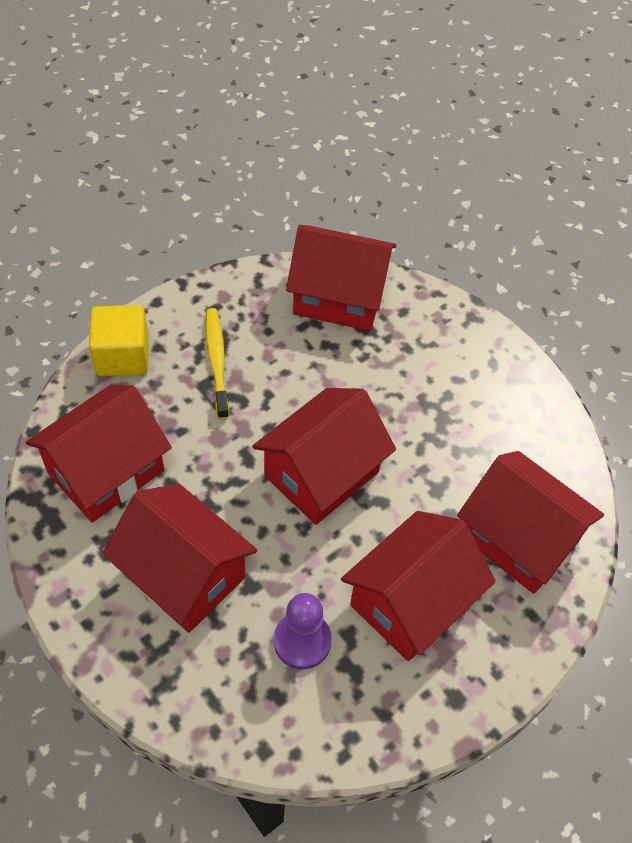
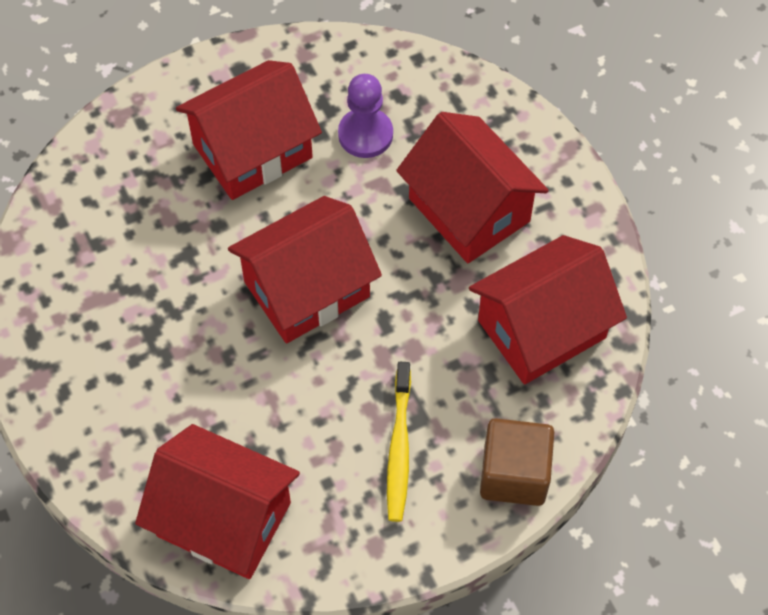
camera: 165 degrees left, 5 degrees up
(122, 356) = (514, 474): yellow cube -> brown cube
(519, 539) = (123, 190): red house -> none

